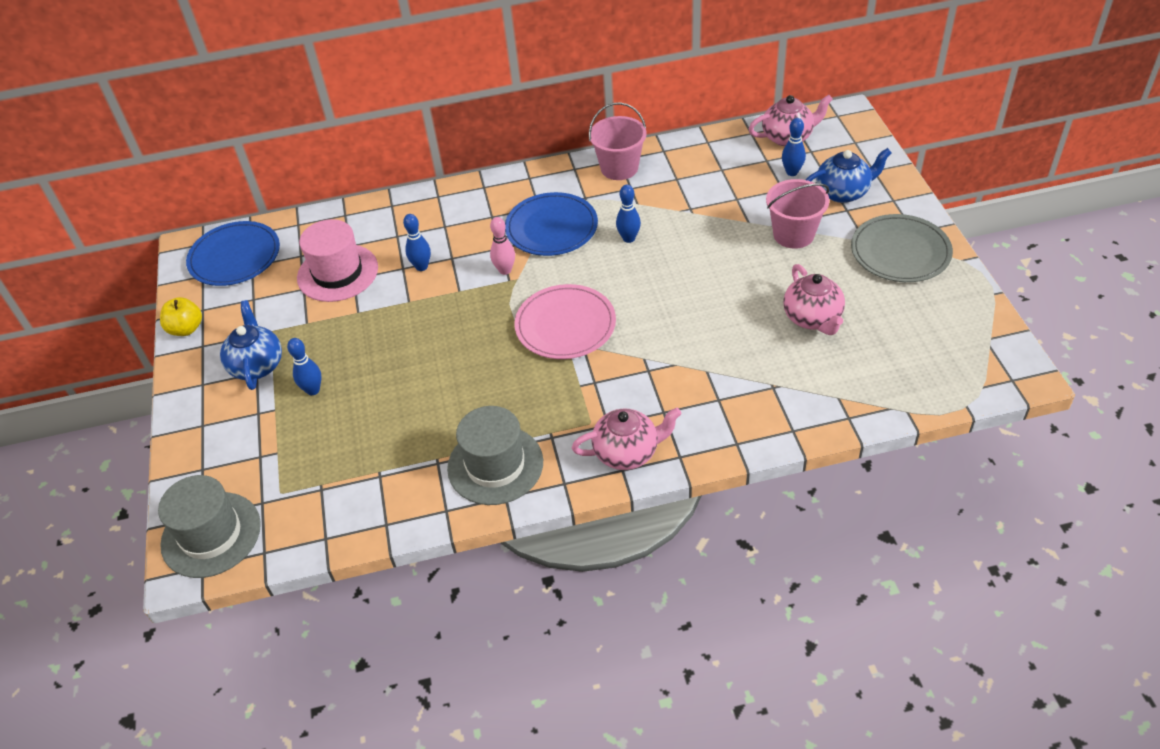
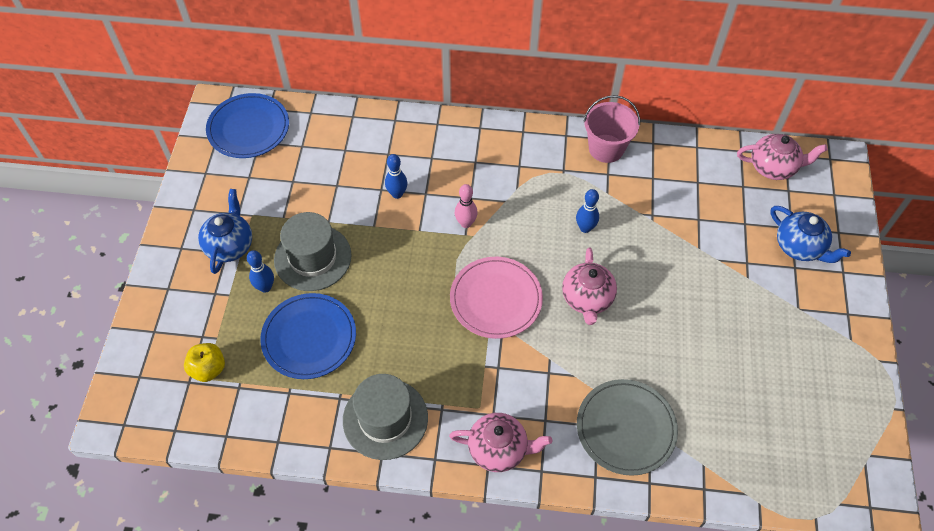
camera: 15 degrees right, 10 degrees up
(186, 329) = (186, 188): yellow apple -> yellow apple (208, 369)
(211, 534) = (140, 397): grey hat -> grey hat (313, 257)
(337, 273) = (326, 175): pink hat -> none
(551, 227) = (522, 192): blue plate -> blue plate (309, 337)
(792, 172) = (761, 208): blue bowling pin -> none
(793, 234) = (734, 276): pink bucket -> none
(812, 318) = (715, 373): pink teapot -> pink teapot (587, 299)
(843, 192) = (799, 247): blue teapot -> blue teapot turned 45 degrees clockwise
(900, 252) = (825, 331): grey plate -> grey plate (626, 428)

